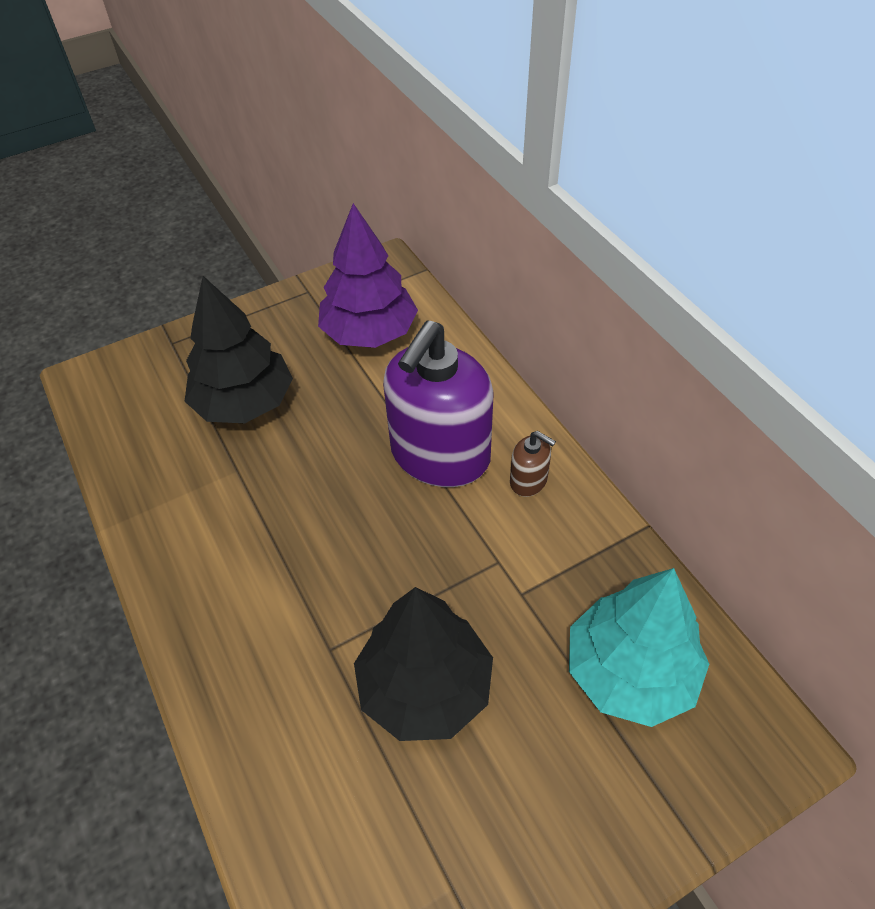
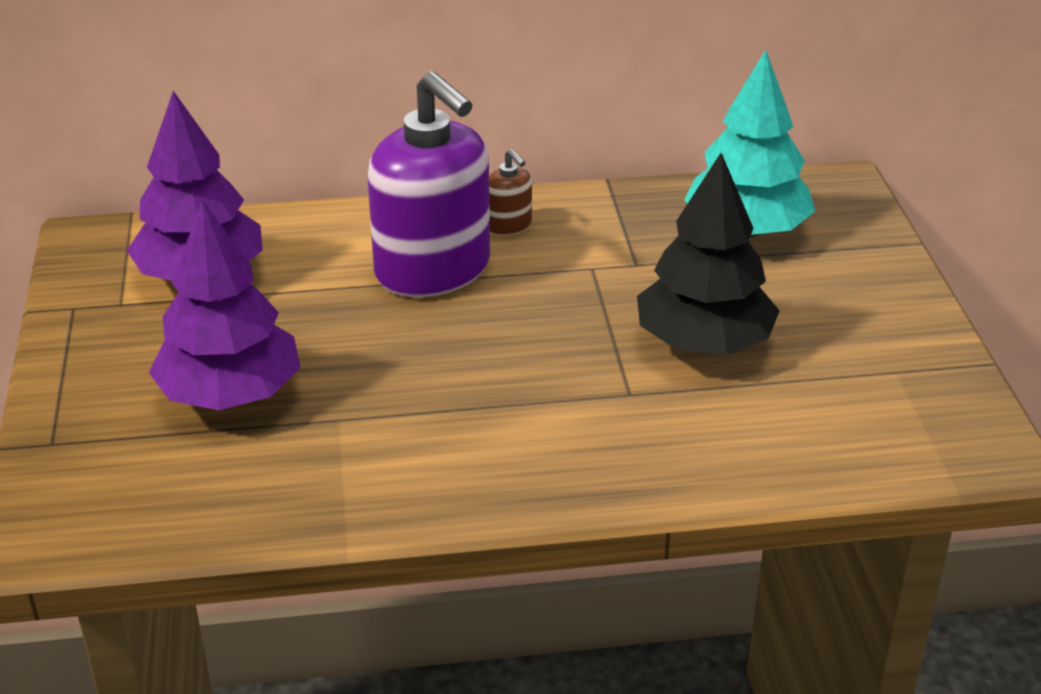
camera: 70 degrees left, 15 degrees down
(244, 403) = (230, 394): black tree -> purple tree
(528, 481) = (509, 225): brown soap dispenser -> brown soap dispenser turned 90 degrees clockwise

